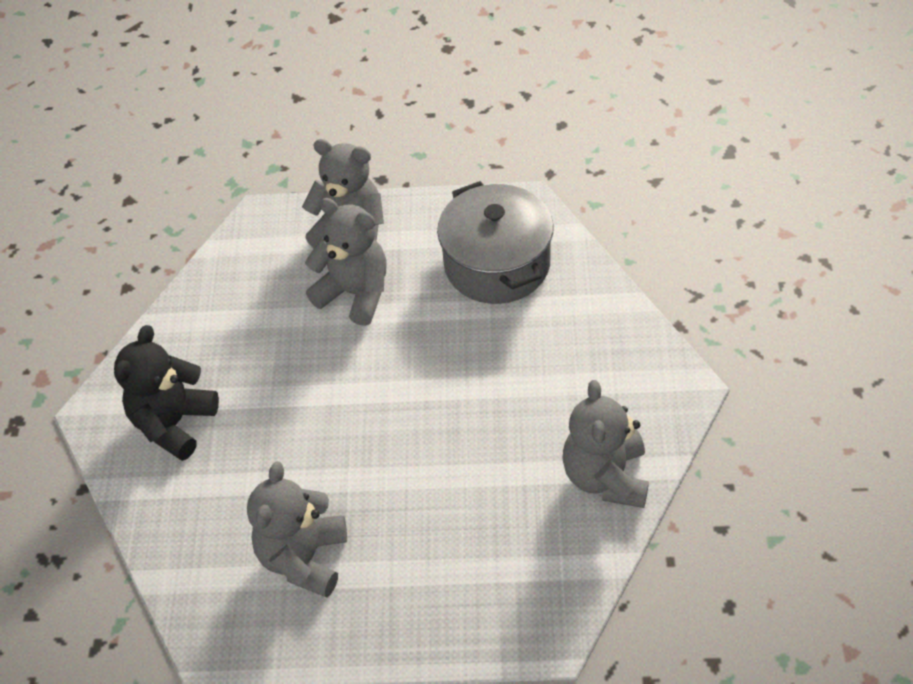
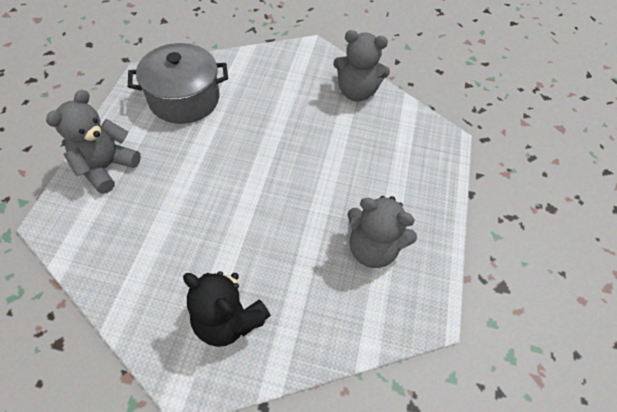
camera: 85 degrees left, 5 degrees up
(355, 293) = (165, 176): grey teddy bear -> none

